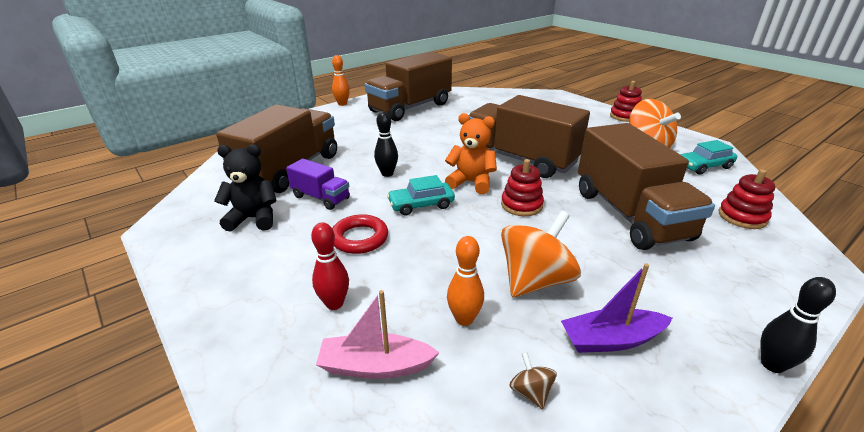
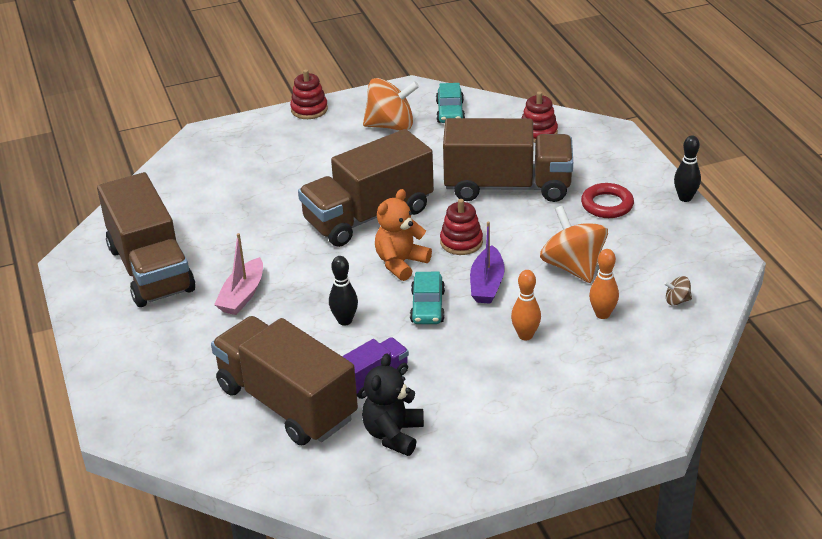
camera: 70 degrees left, 5 degrees up
(334, 303) = (559, 382): red bowling pin -> none
(342, 104) = (79, 336): orange bowling pin -> orange bowling pin (525, 335)
(359, 238) = (468, 357): red ring -> red ring (607, 205)
(375, 366) = (634, 367): pink boat -> pink boat (242, 295)
(611, 340) = (645, 252): purple boat -> purple boat (487, 284)

